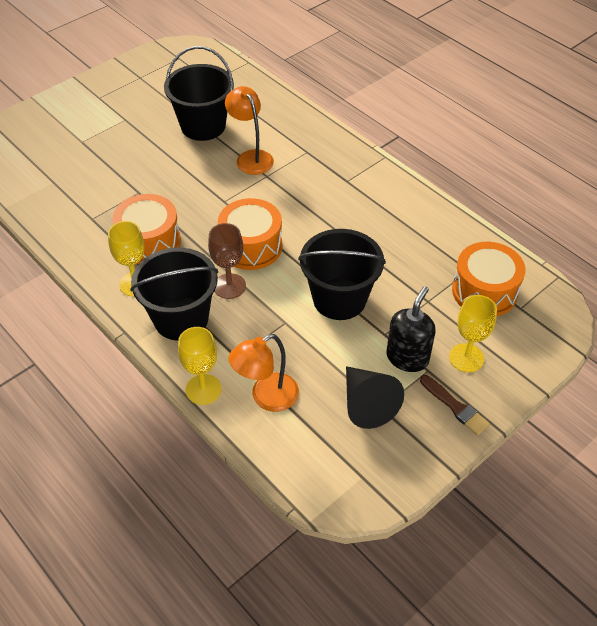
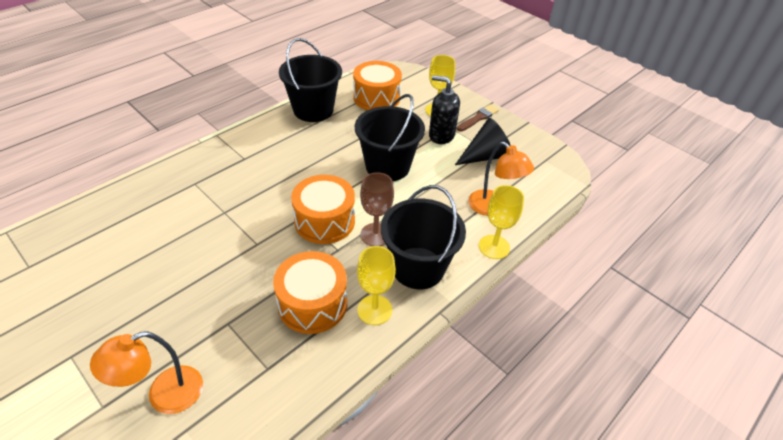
camera: 95 degrees left, 5 degrees down
(203, 126) = (119, 269): black bucket -> black bucket (313, 110)
(251, 157) = (191, 225): orange lamp -> orange lamp (164, 395)

